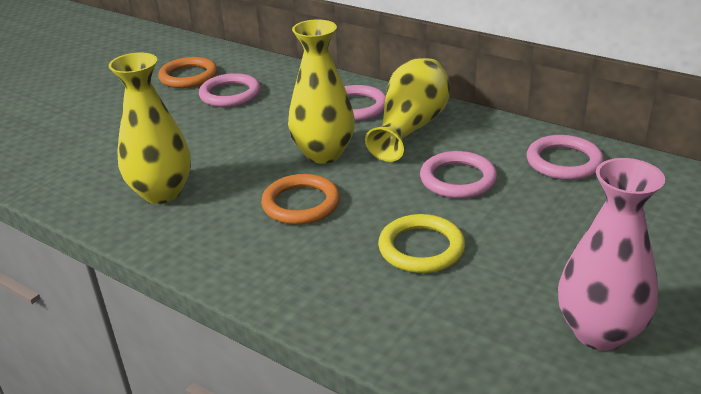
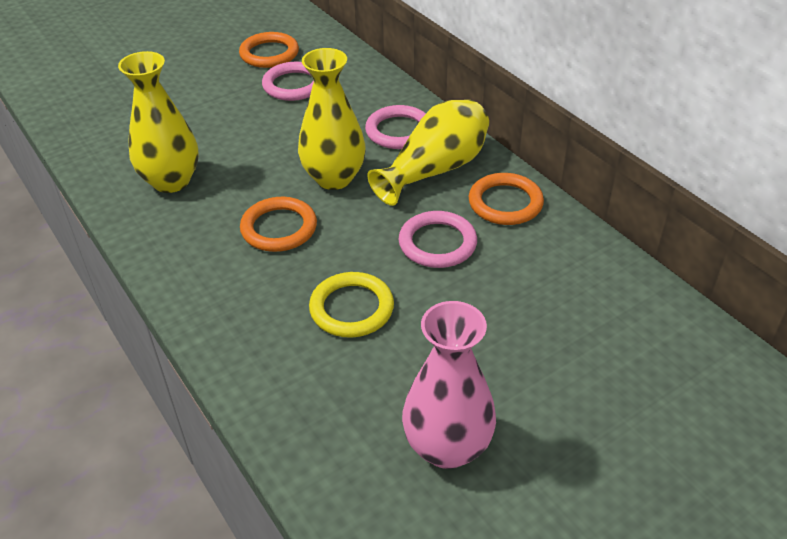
camera: 20 degrees right, 10 degrees up
(491, 137) = (505, 203): none -> orange ring
(564, 162) = (556, 253): pink ring -> none

